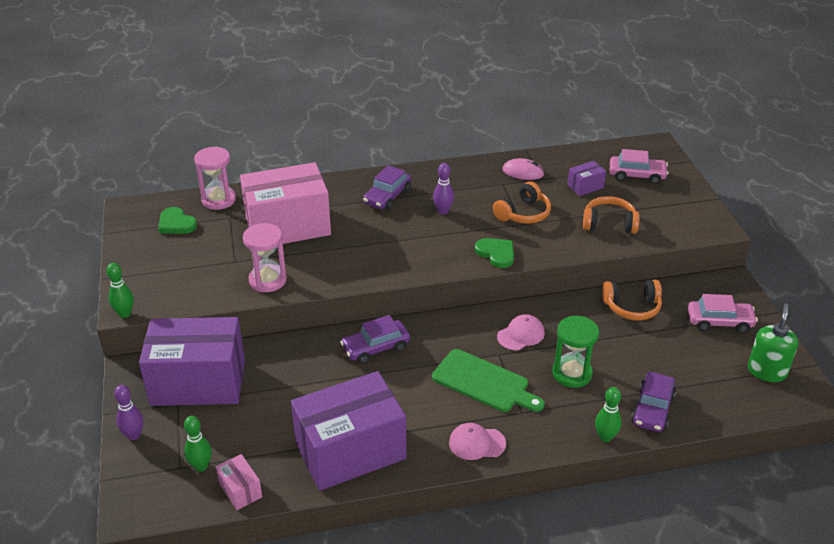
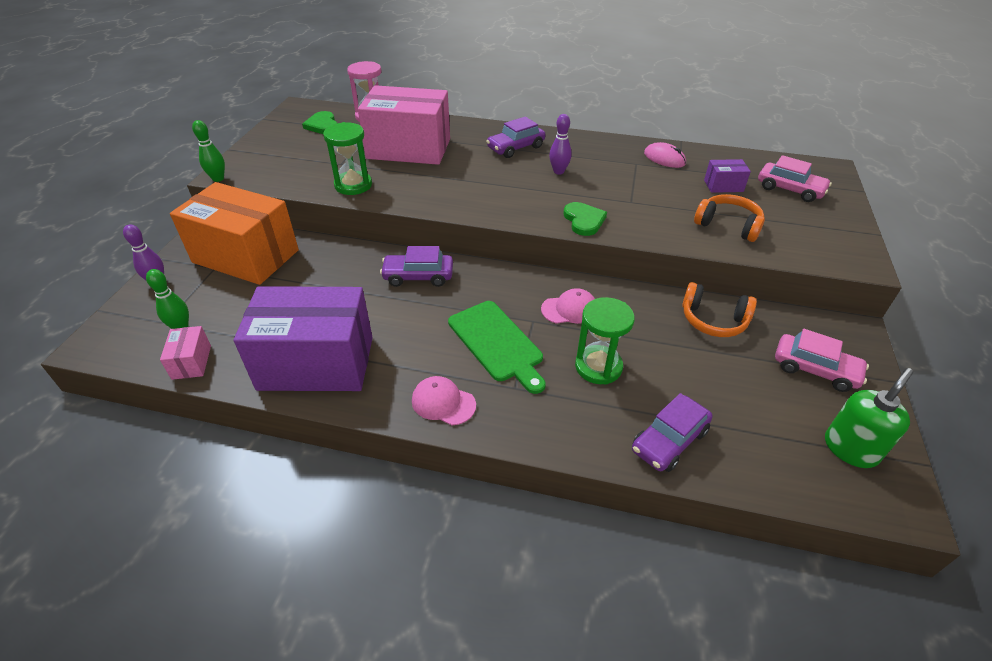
camera: 25 degrees right, 5 degrees up
(198, 382) = (246, 256): purple box -> orange box
(268, 280) = (353, 185): pink hourglass -> green hourglass
(523, 214) = (639, 193): orange headphones -> none
(605, 437) = (590, 451): green bowling pin -> none

